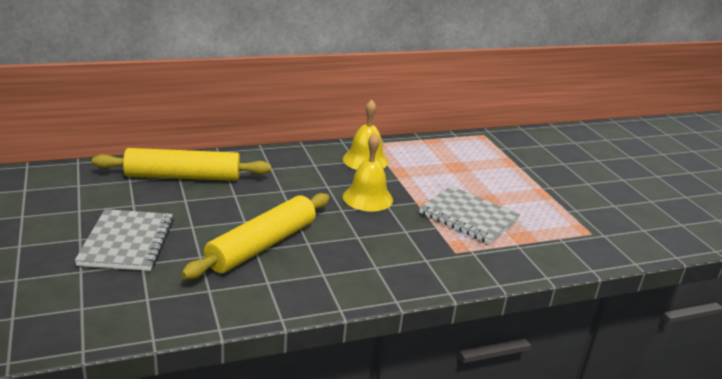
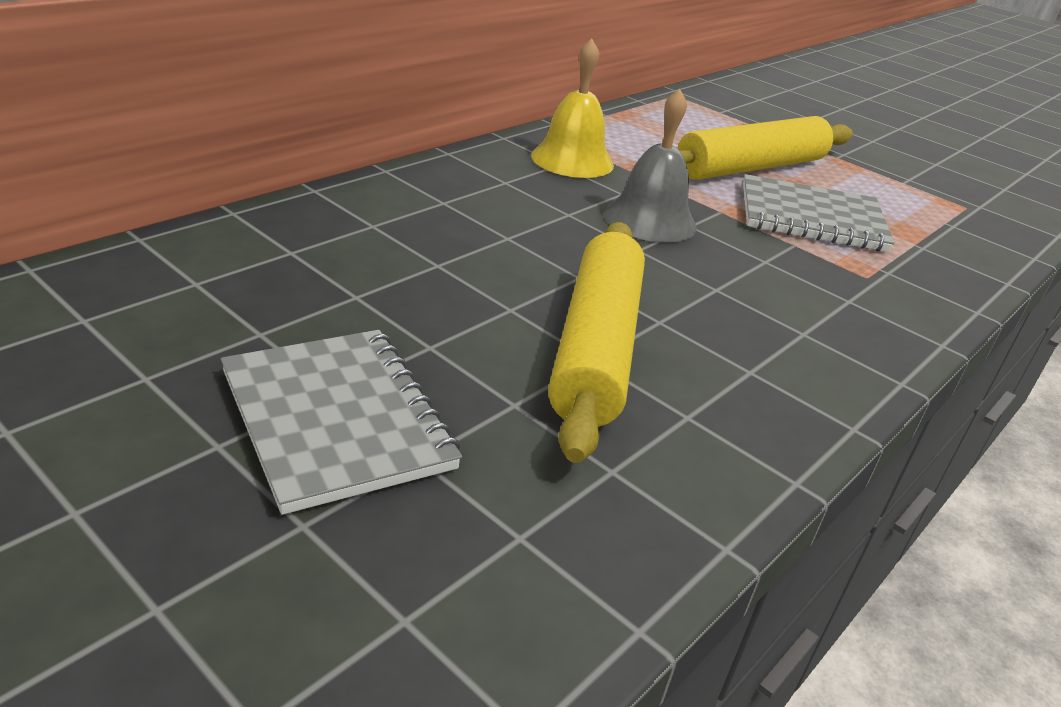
camera: 30 degrees left, 5 degrees up
(183, 177) = (301, 251): yellow rolling pin -> yellow rolling pin (751, 167)
(367, 198) = (650, 220): yellow bell -> grey bell

